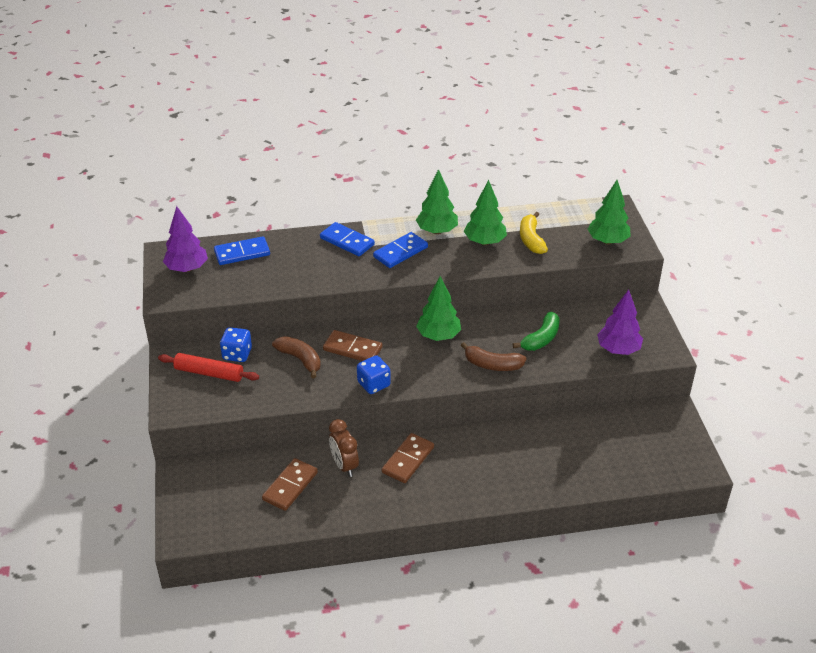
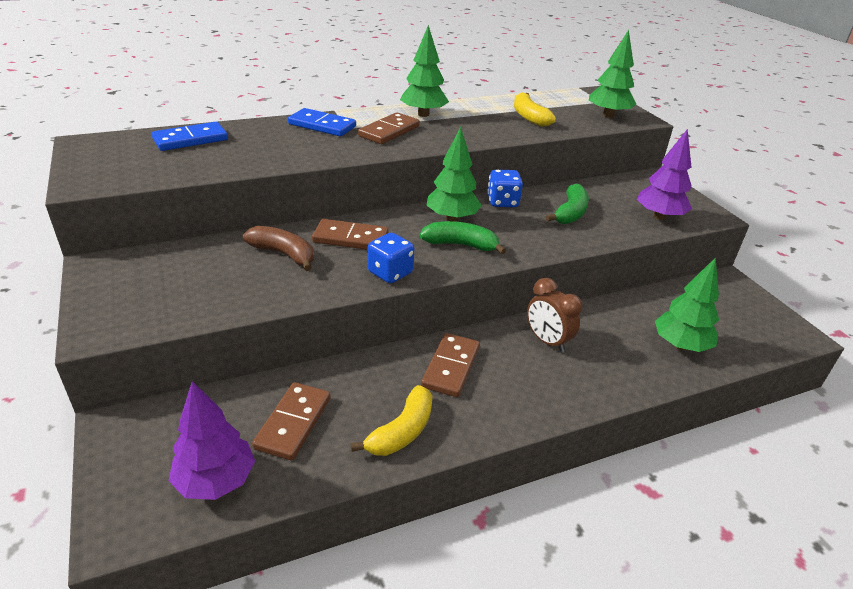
camera: 15 degrees left, 5 degrees down
(187, 268) = (115, 156): purple tree -> purple tree (216, 481)
(209, 373) = (154, 279): red rolling pin -> none
(237, 354) = (194, 255): blue dice -> blue dice (502, 202)
(344, 465) = (366, 384): brown clock -> brown clock (547, 341)
(359, 502) = (402, 431): none -> yellow banana
(400, 252) = (389, 131): blue domino -> brown domino
(436, 363) = (460, 245): none -> green banana
(484, 242) = (480, 120): green tree -> green tree (680, 345)
(492, 365) = (529, 241): brown banana -> none

